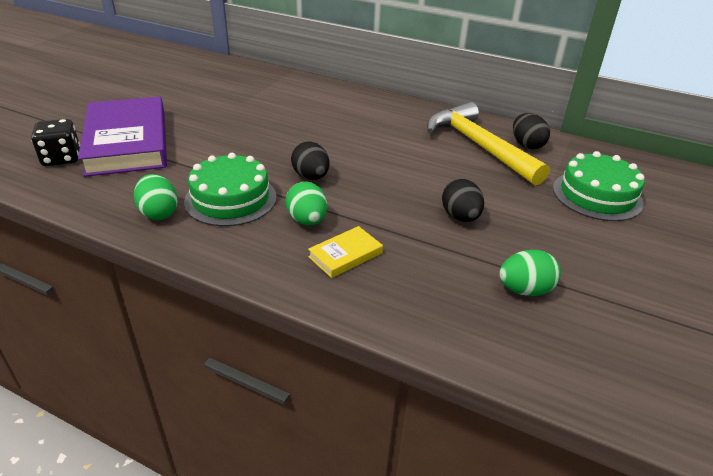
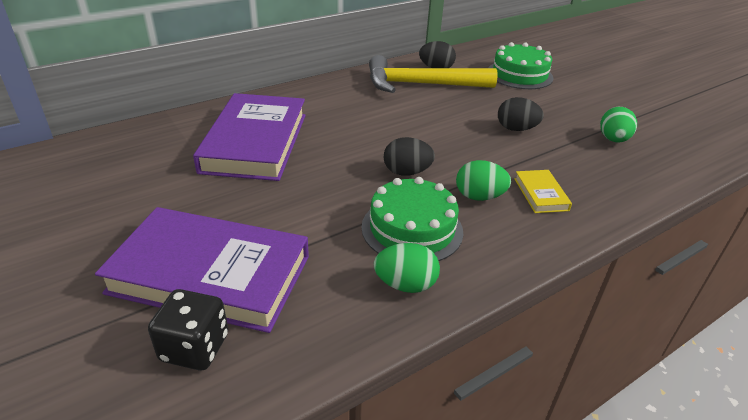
camera: 60 degrees left, 0 degrees up
(288, 108) = (255, 142): none -> purple book

